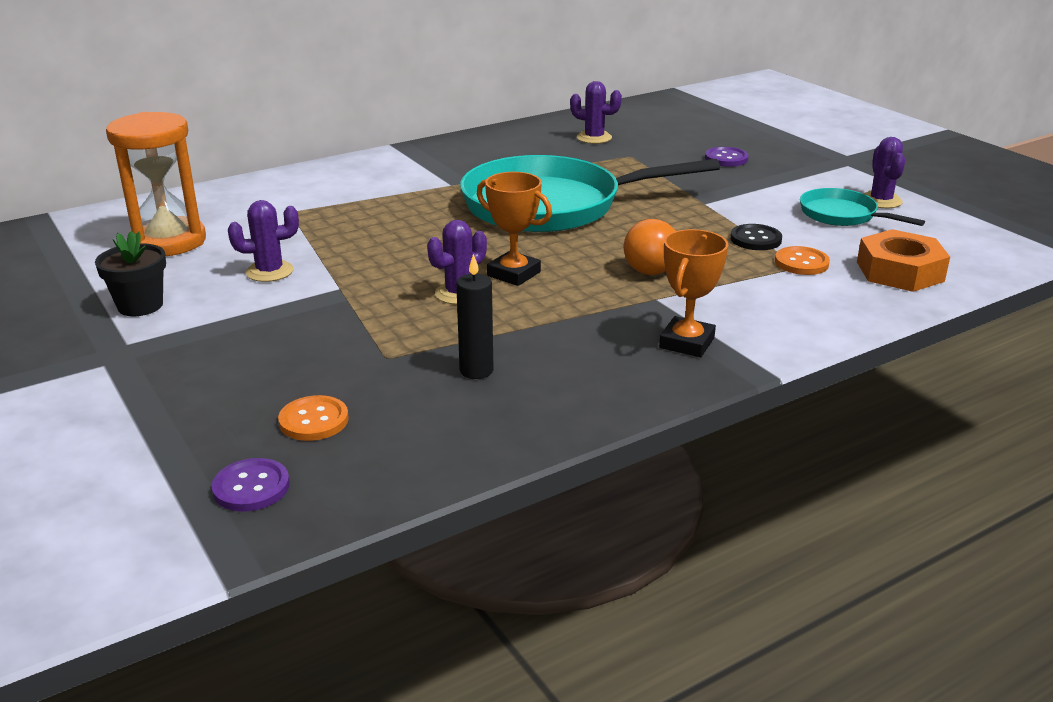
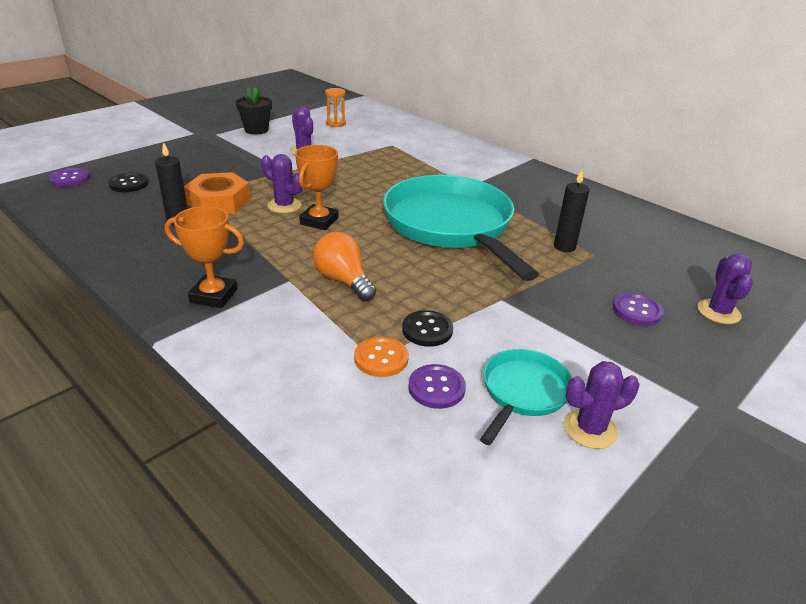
camera: 75 degrees right, 5 degrees up
(168, 242) = (336, 123): orange hourglass -> orange hourglass, size x0.47
(314, 420) = (129, 184): orange button -> black button
(594, 138) = (625, 235): purple cactus -> purple cactus (718, 312)
(611, 164) = (564, 247): none -> black candle
(841, 245) = (436, 388): none -> purple button
(899, 271) = (380, 430): orange nut -> orange nut (219, 202)

